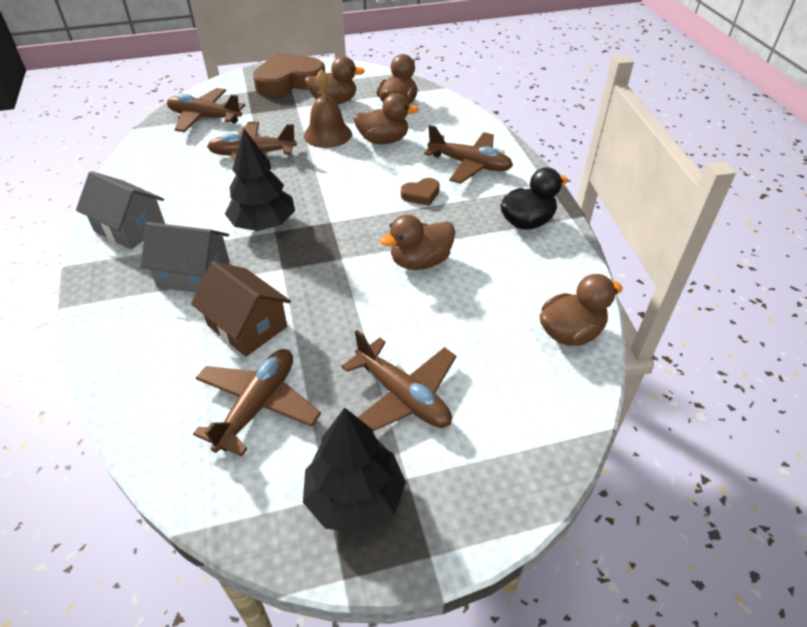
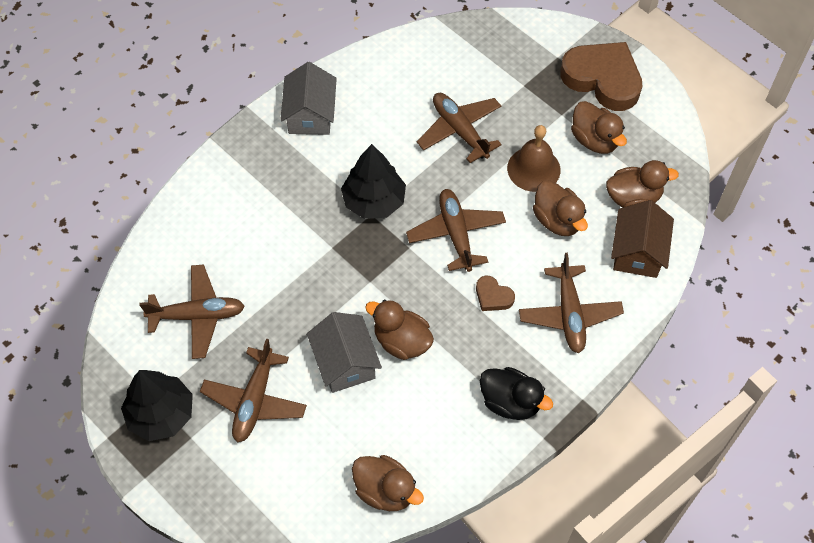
camera: 60 degrees right, 15 degrees up
(194, 274) = (289, 193): grey house -> grey house (345, 362)
(204, 117) = (488, 55): brown plane -> brown plane (456, 234)
(247, 326) = (260, 263): brown house -> brown house (637, 252)

